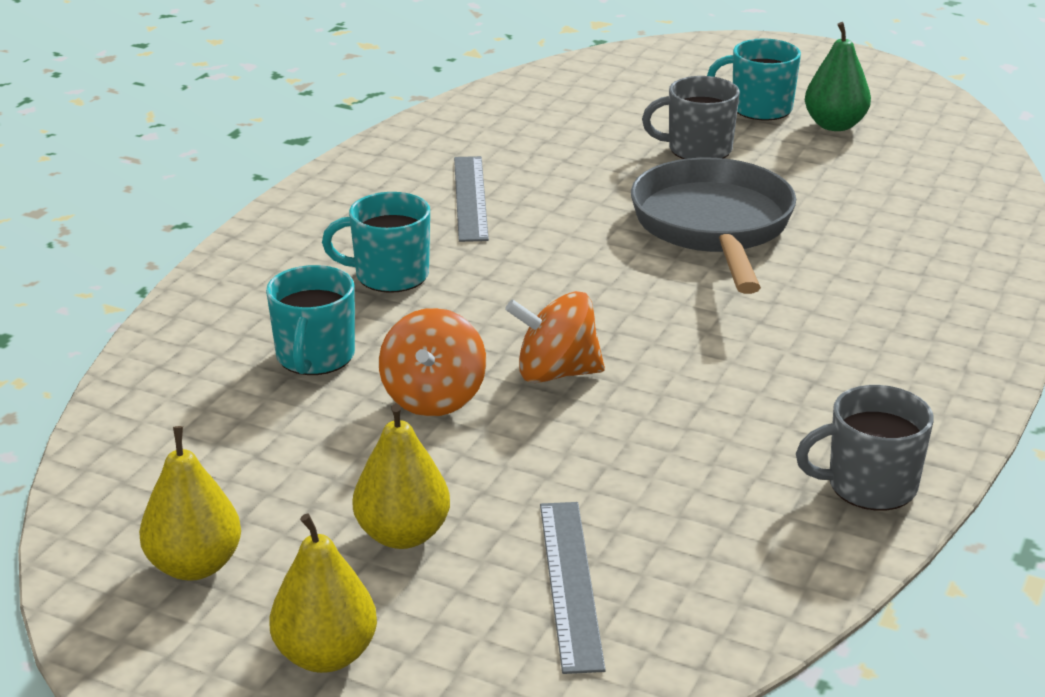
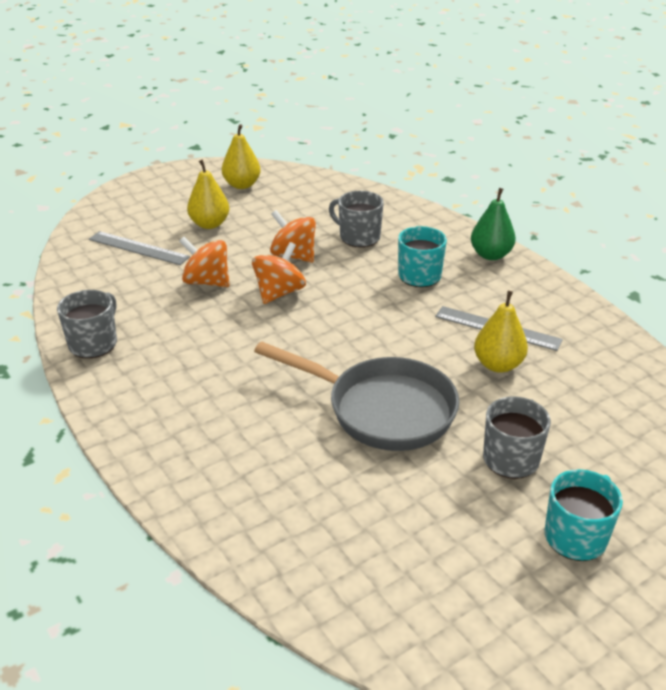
camera: 120 degrees right, 5 degrees up
(315, 357) = (358, 237): turquoise mug -> grey mug
(326, 655) = (167, 196): yellow pear -> yellow pear (498, 365)
(597, 452) = (207, 282): none -> orange spinning top
(834, 125) = (513, 569): green pear -> green pear (491, 255)

